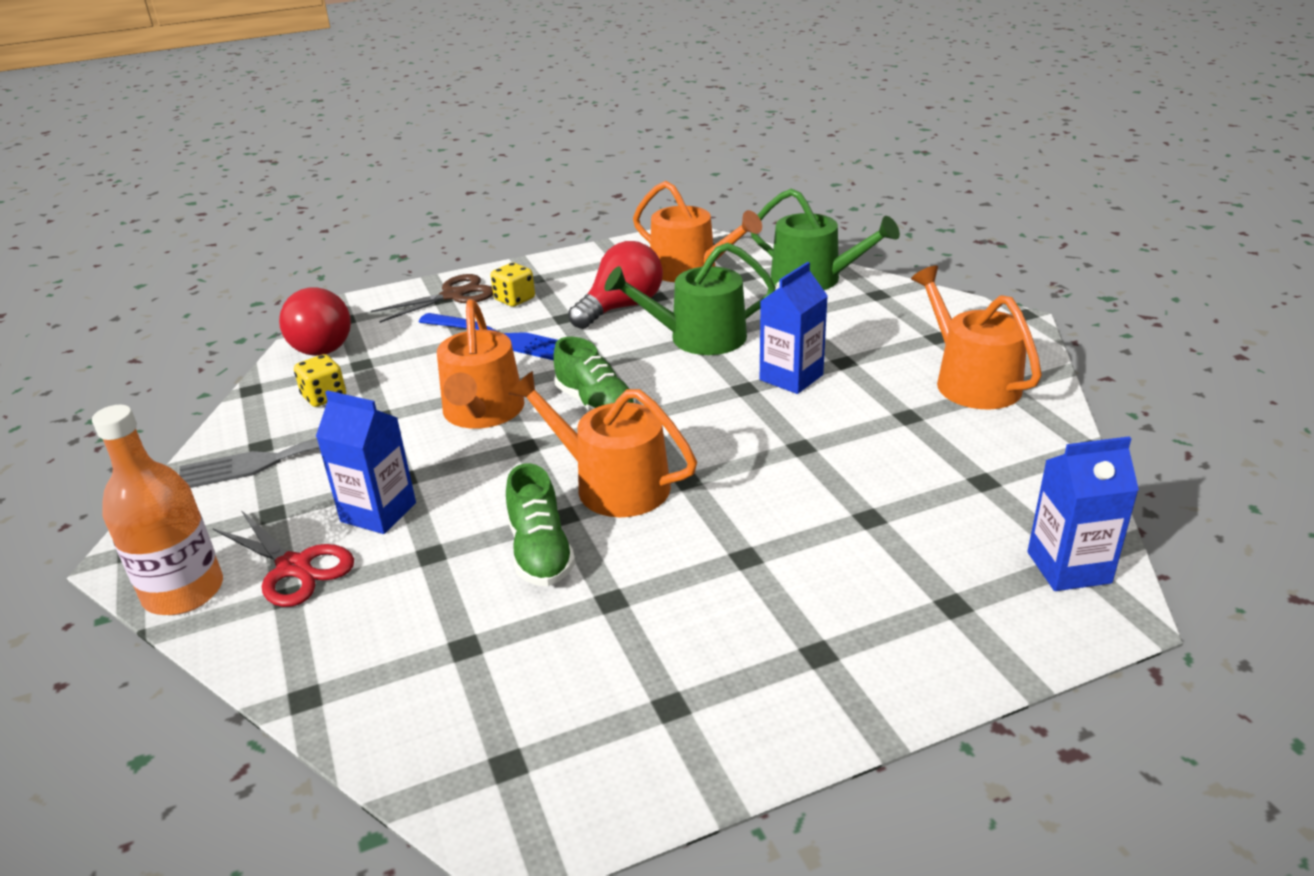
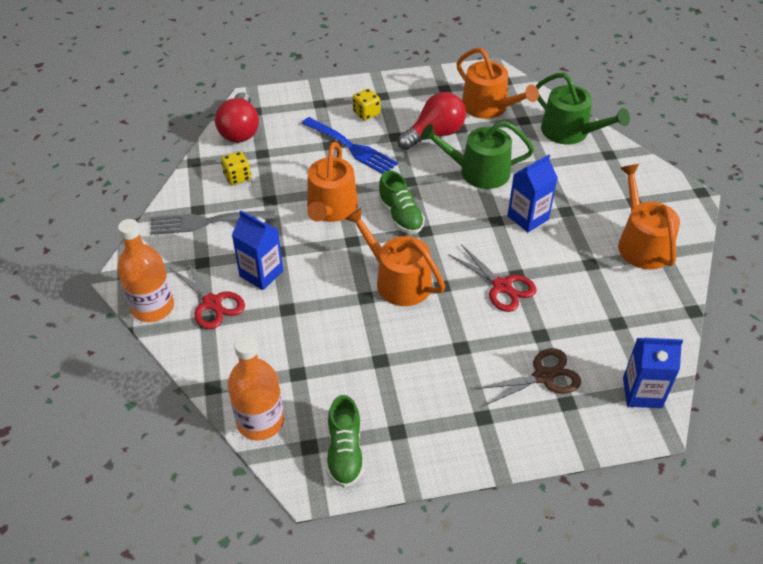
camera: 10 degrees right, 15 degrees up
(404, 739) = (260, 421): none -> orange bottle
(453, 296) = (327, 102): brown scissors -> brown scissors (543, 376)
(540, 552) = (347, 320): green shoe -> green shoe (345, 452)
(782, 465) = (501, 286): none -> red scissors

